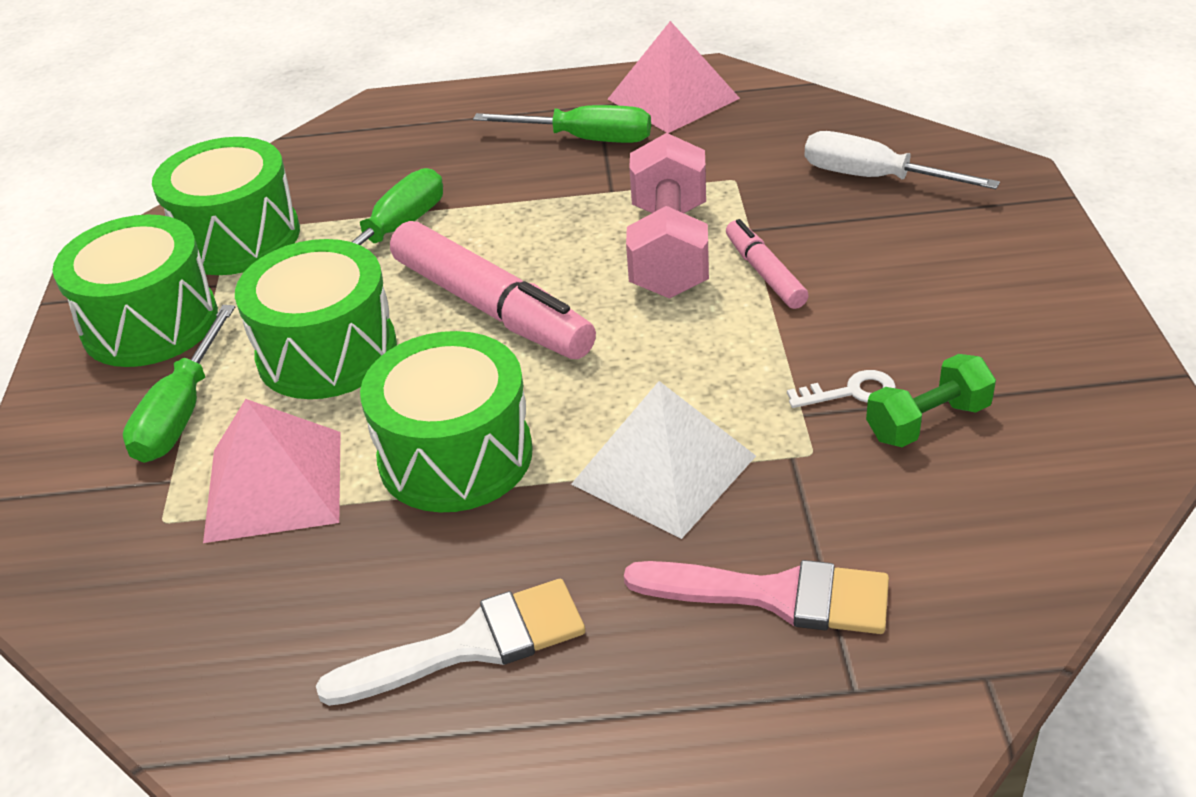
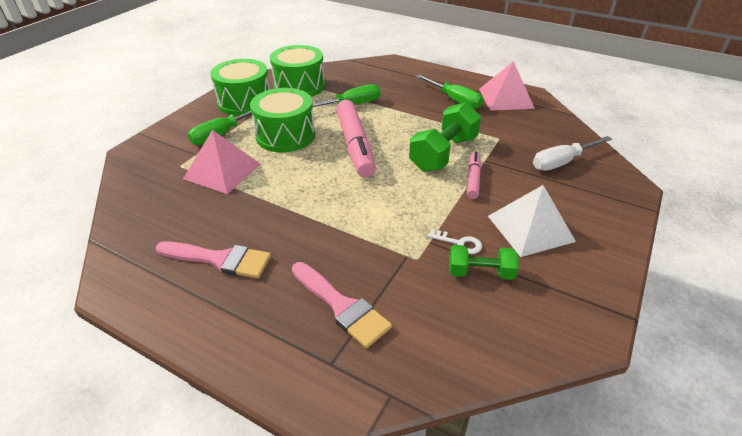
camera: 30 degrees right, 0 degrees up
(455, 456) = (287, 191): green drum -> none
(470, 645) = (219, 259): white brush -> pink brush
(663, 470) = (352, 234): white pyramid -> white pyramid (530, 228)
(669, 250) = (443, 153): pink dumbbell -> green dumbbell
(873, 178) = (562, 162): white screwdriver -> white screwdriver turned 90 degrees counterclockwise

